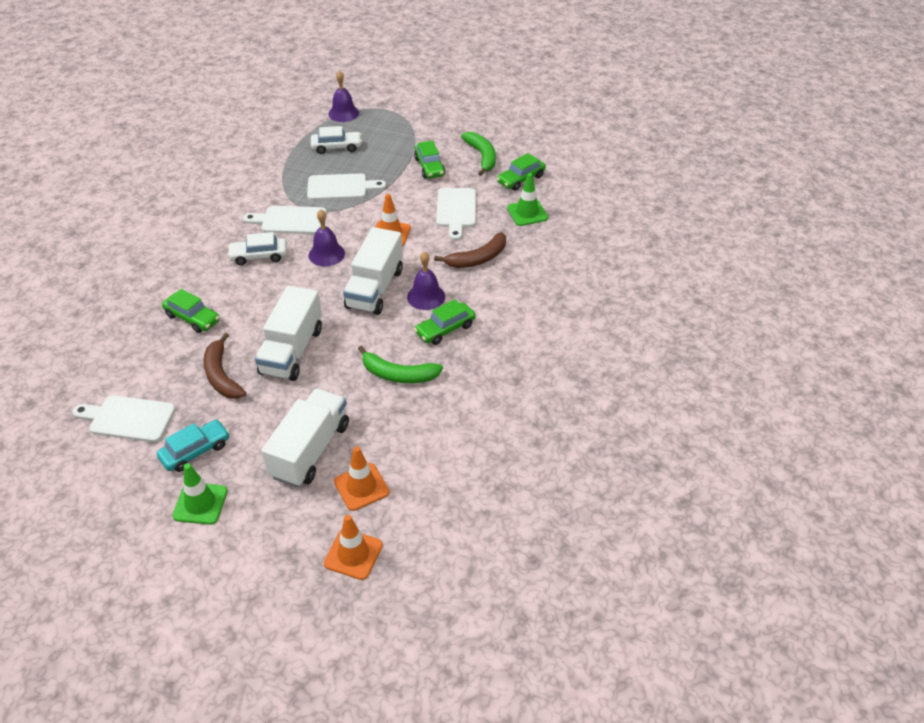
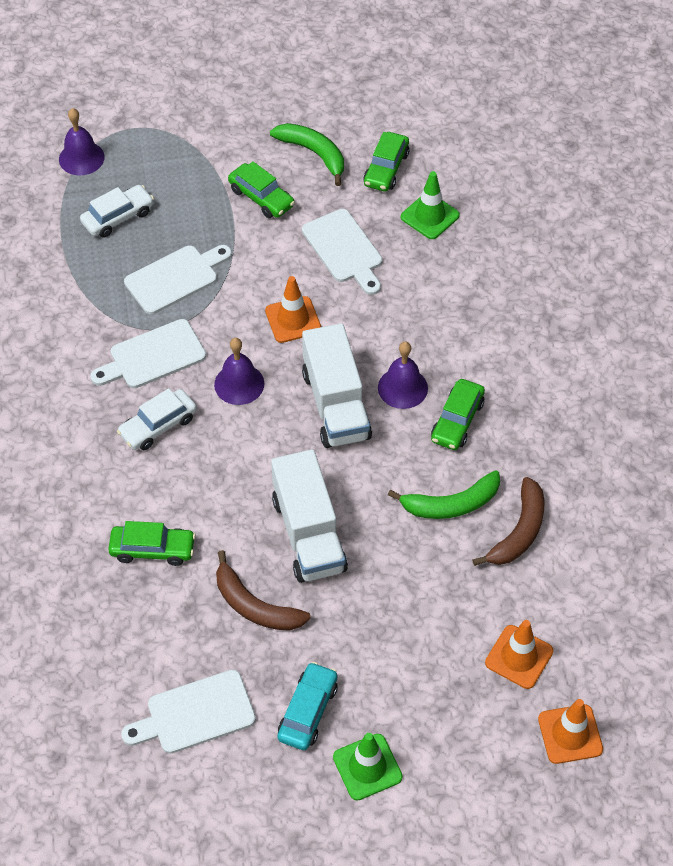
camera: 30 degrees left, 10 degrees up
(310, 450) = (431, 644): white truck -> none
(477, 258) = (421, 308): brown banana -> brown banana (519, 531)

